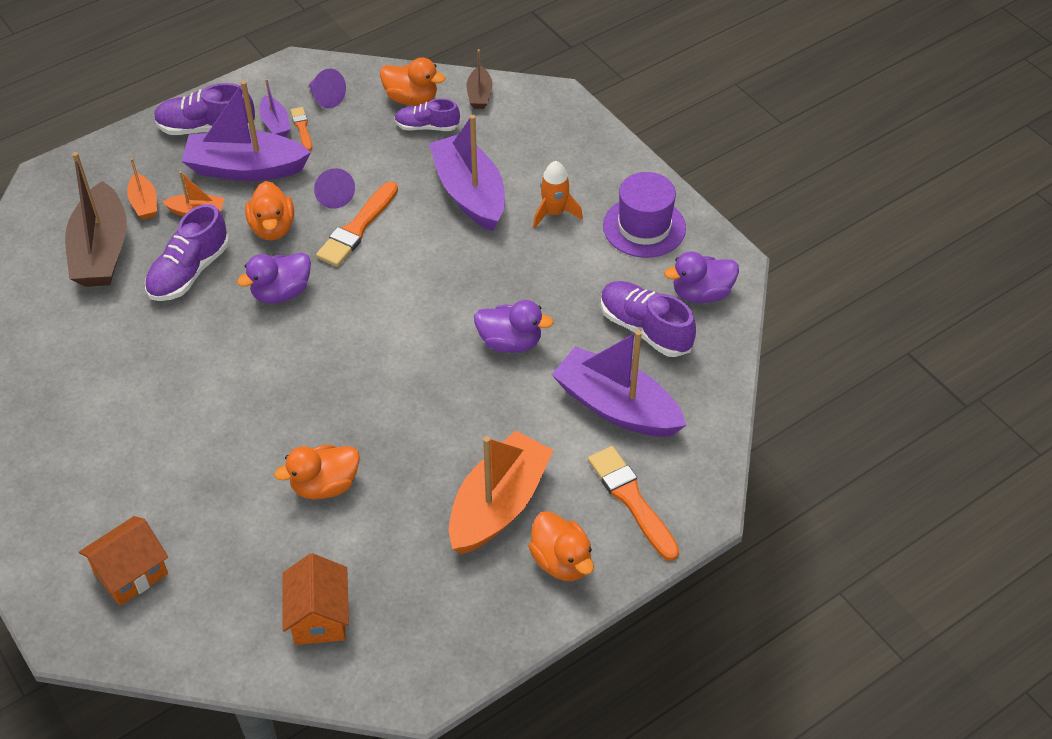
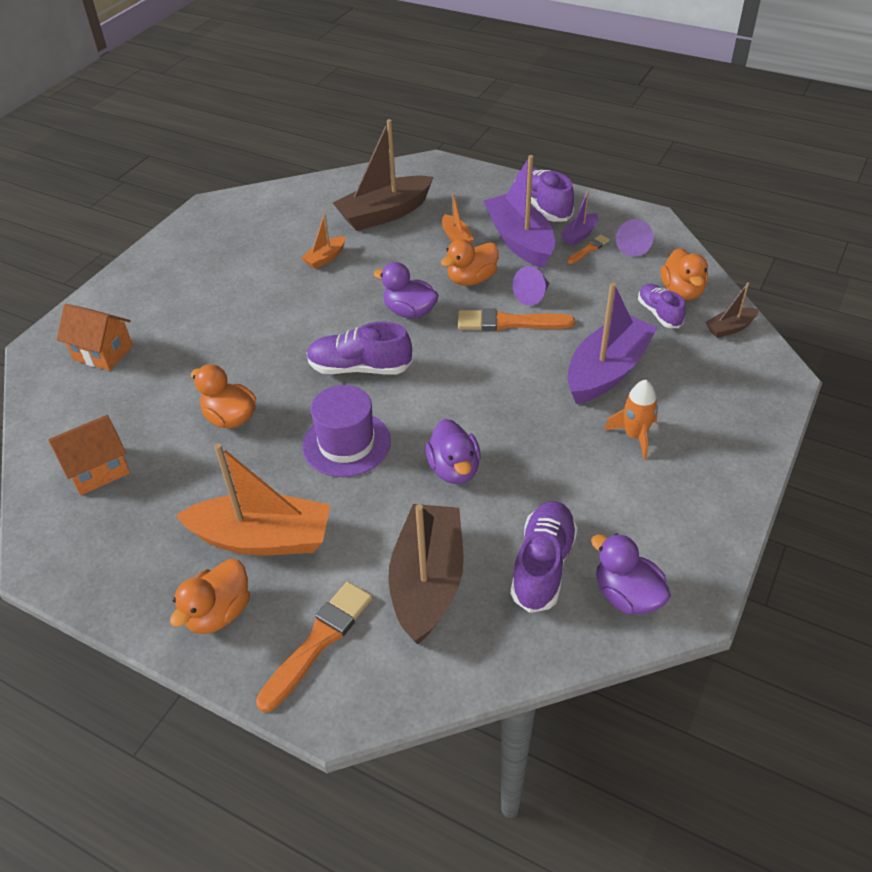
camera: 65 degrees right, 5 degrees down
(144, 203) = (444, 212): orange boat -> orange boat (325, 258)
(189, 272) = (395, 259): purple shoe -> purple shoe (360, 368)
(616, 407) = (428, 582): purple boat -> brown boat
(644, 227) = (676, 511): purple hat -> purple hat (346, 443)

